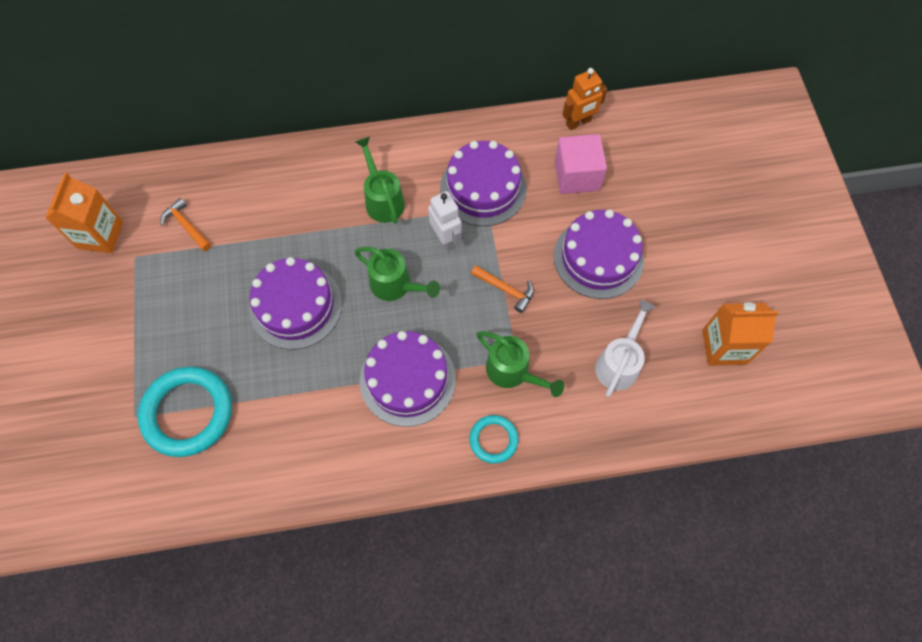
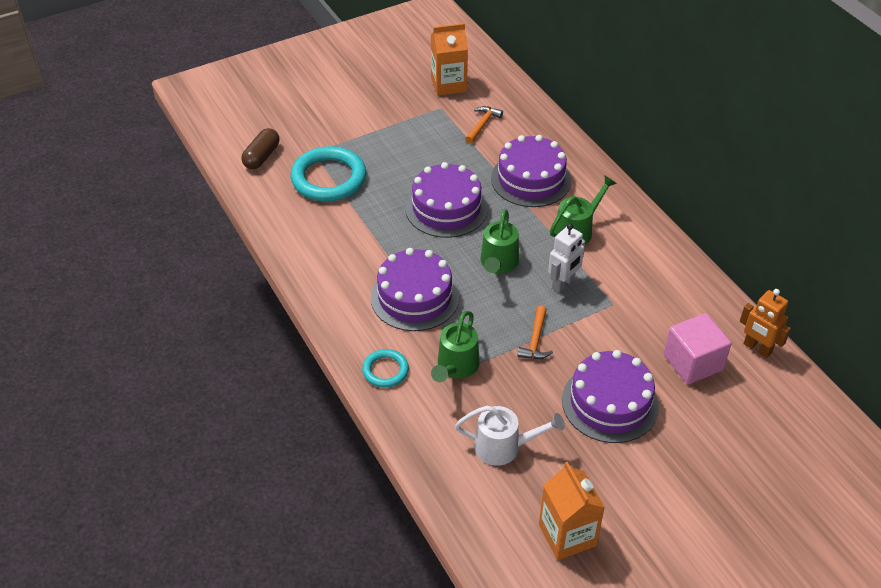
camera: 70 degrees right, 20 degrees down
(109, 480) = (261, 157): none -> brown capsule
(483, 188) = (632, 295): purple cake -> purple cake (531, 179)

